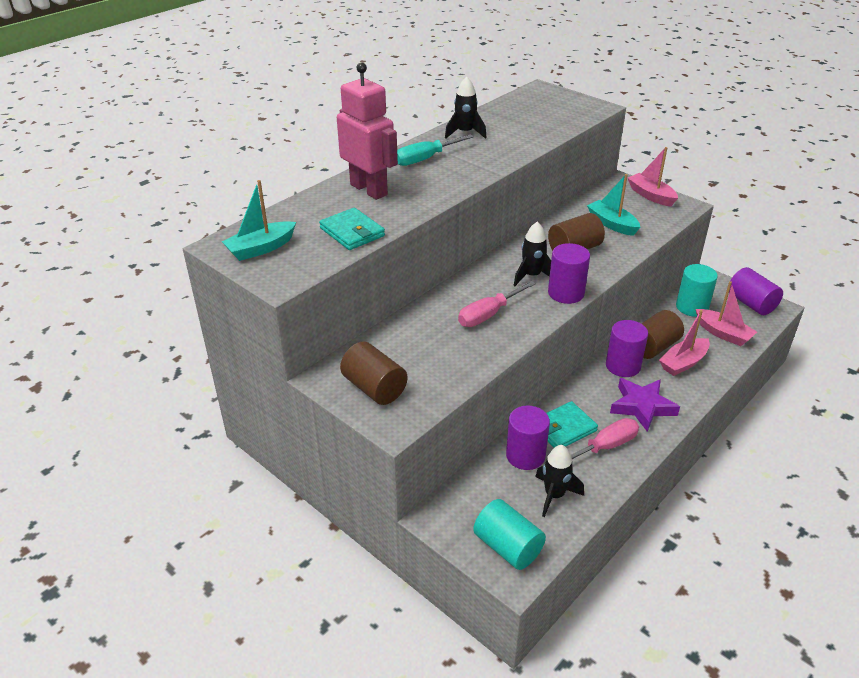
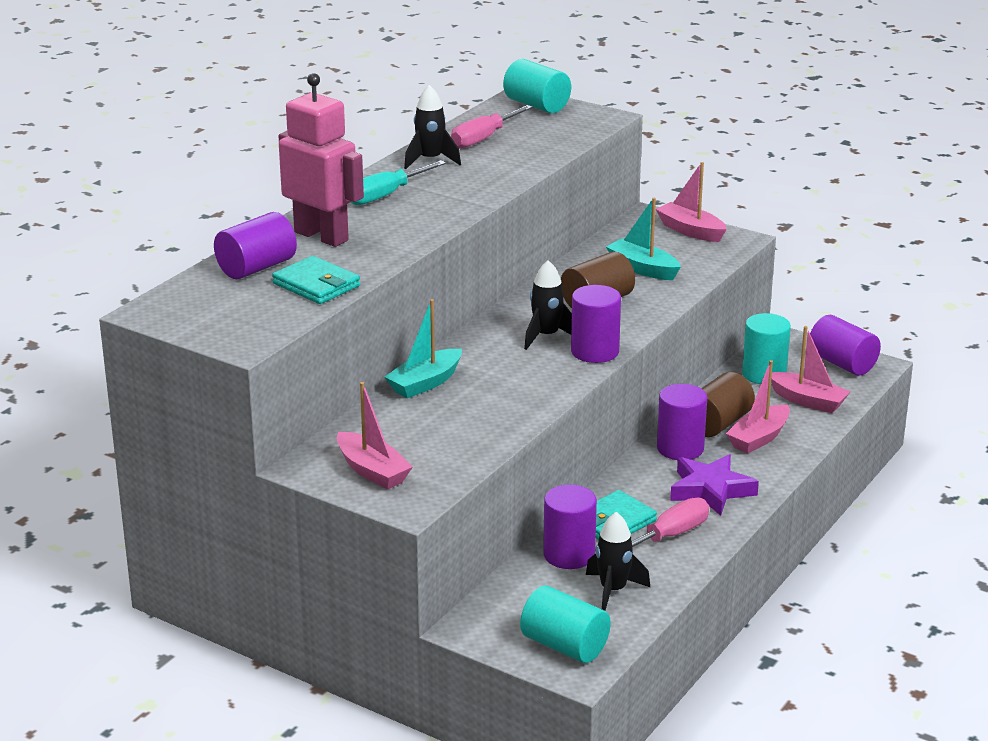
camera: 10 degrees left, 10 degrees down
(261, 248) = (204, 311): turquoise boat -> turquoise boat (425, 383)
(313, 213) = (257, 268): none -> purple cylinder
(374, 388) = (372, 471): brown cylinder -> pink boat
(489, 314) = (499, 383): pink screwdriver -> pink screwdriver (484, 138)
(550, 95) = (536, 105): none -> turquoise cylinder

